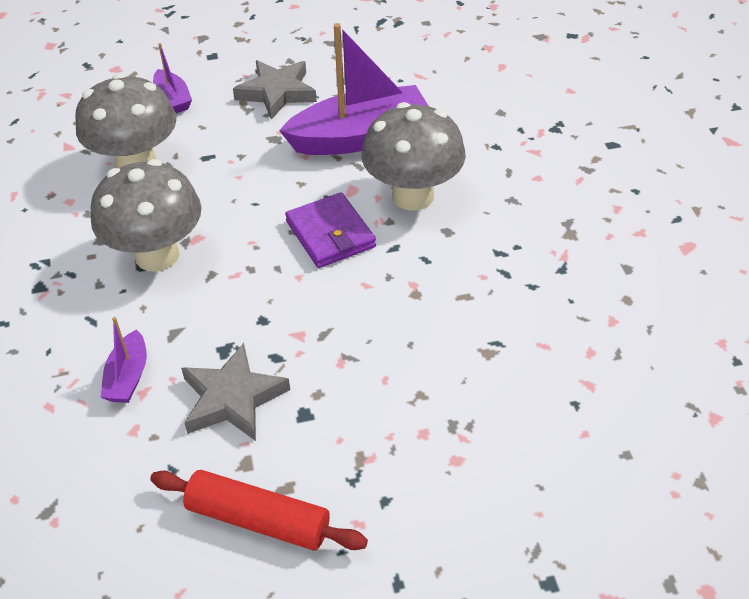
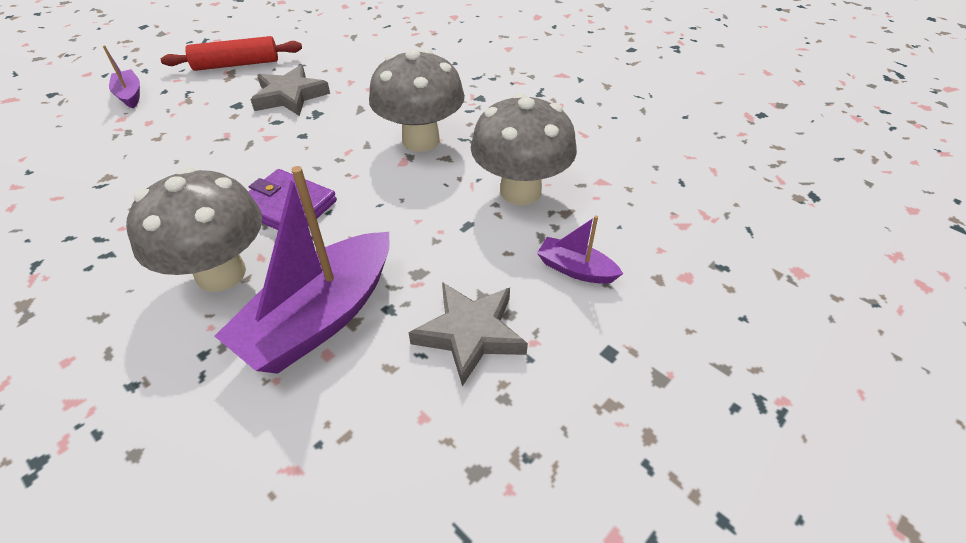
camera: 145 degrees right, 0 degrees up
(128, 377) = (366, 83): purple boat -> purple boat (130, 95)

